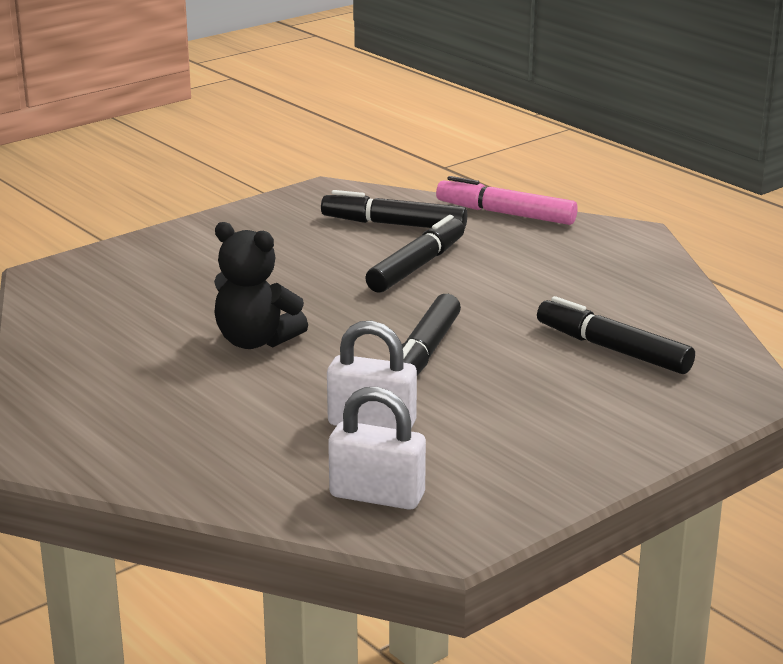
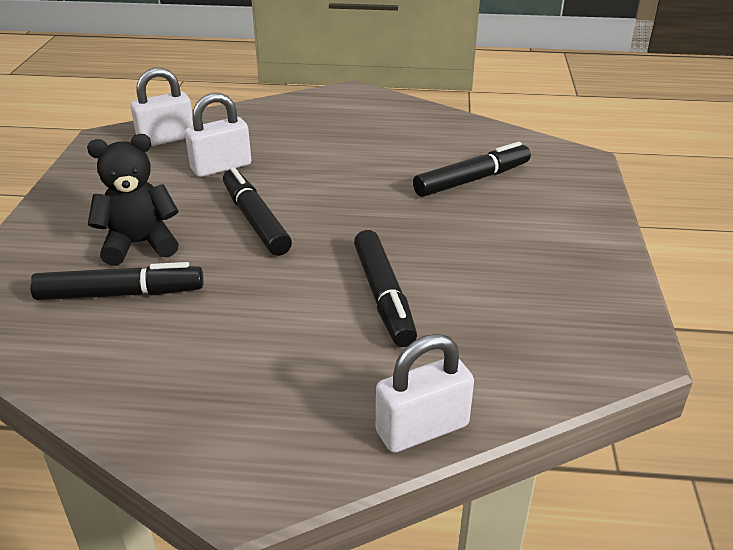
camera: 135 degrees right, 10 degrees up
(255, 341) = (371, 179): black teddy bear -> black teddy bear (140, 244)
(394, 224) = (488, 338): black marker -> black marker (472, 180)
(505, 214) = (422, 428): pink marker -> white padlock

